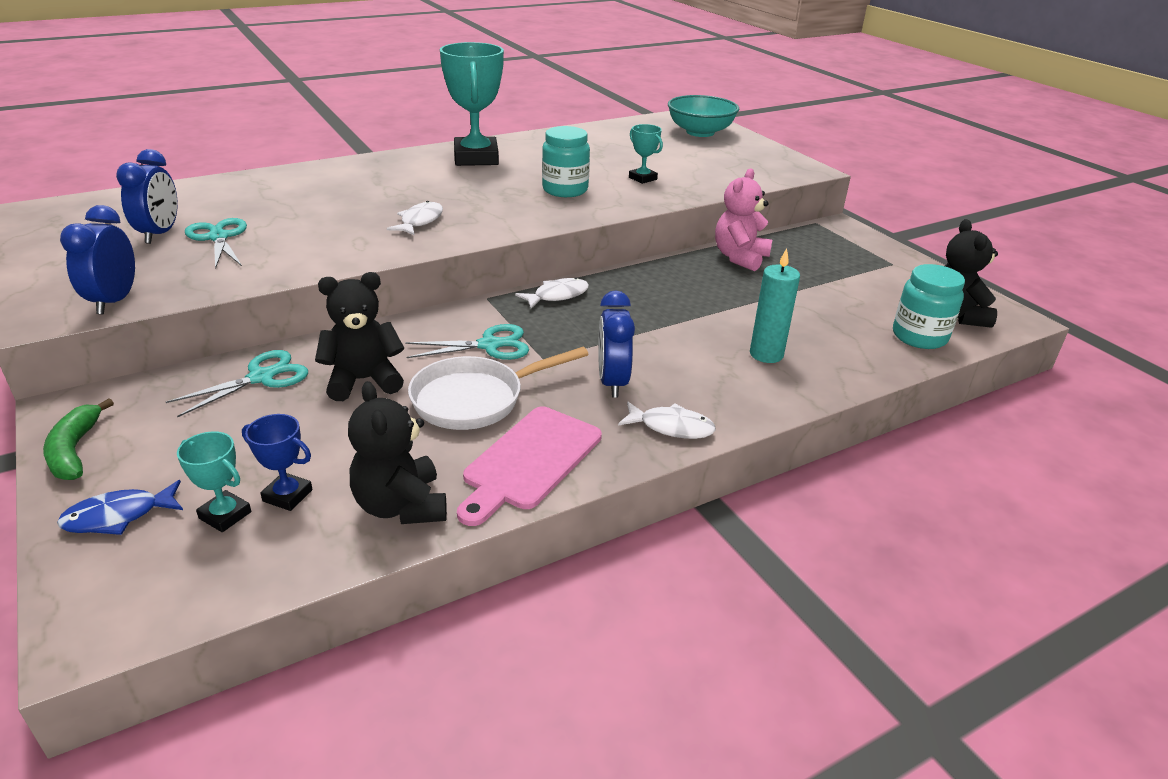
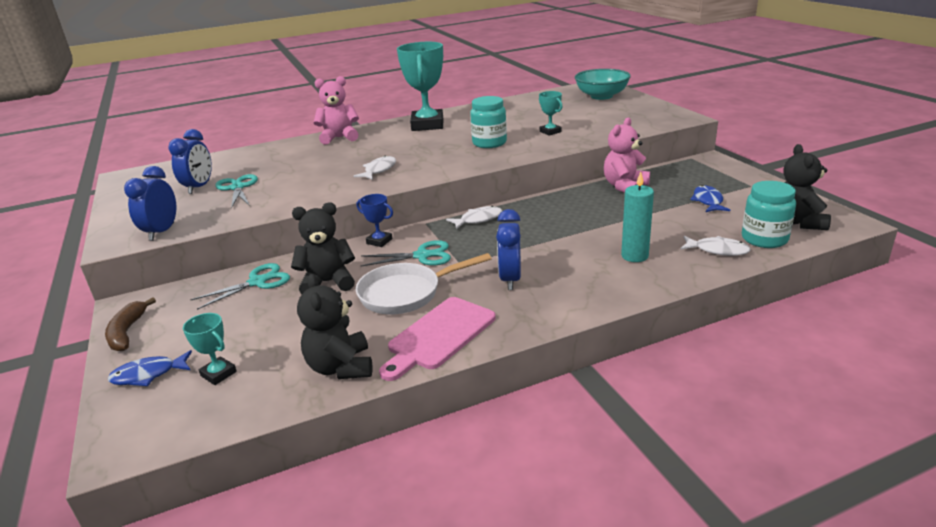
camera: 10 degrees right, 5 degrees down
(75, 450) = (127, 332): green banana -> brown banana
(287, 495) = (263, 360): blue trophy -> blue trophy (379, 241)
(355, 169) = (339, 138): none -> pink teddy bear
(671, 427) = (550, 310): white fish -> white fish (717, 250)
(845, 283) = (708, 201): none -> blue fish

